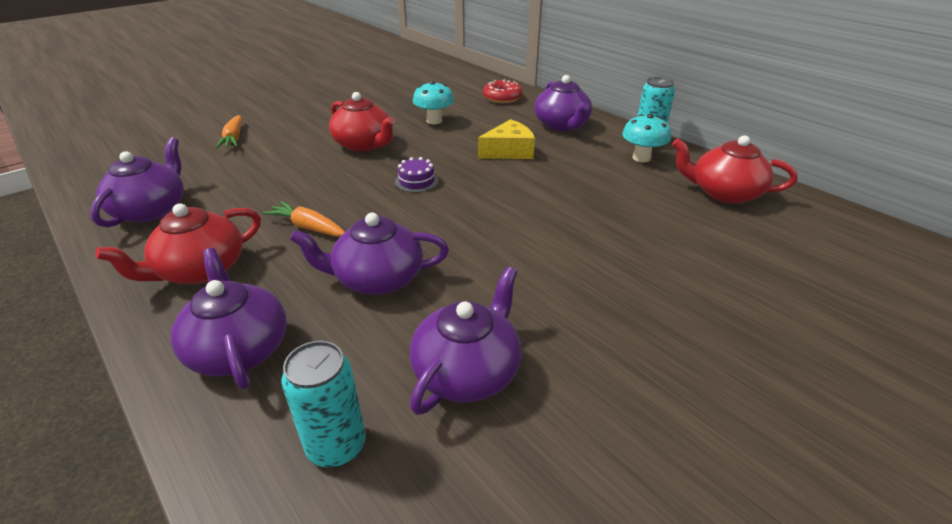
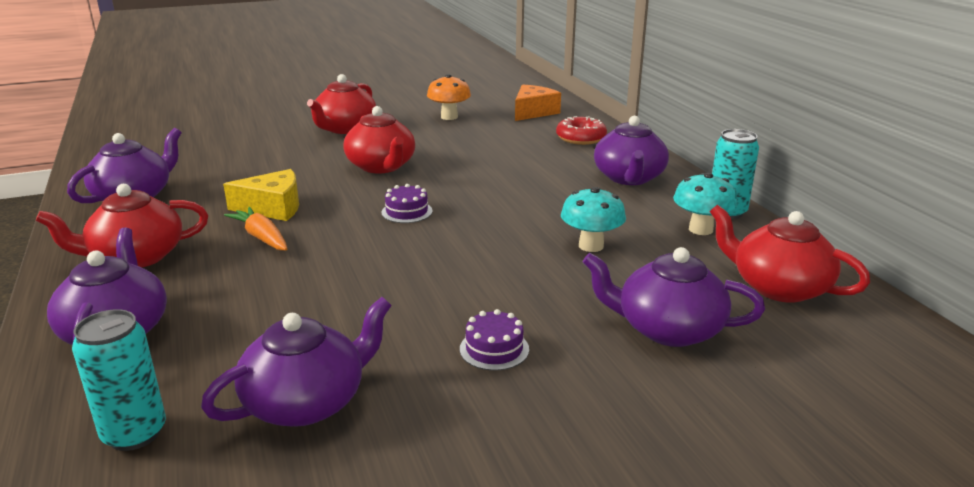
camera: 20 degrees right, 10 degrees down
(234, 138) = (257, 142): orange carrot -> none
(305, 115) = (345, 128): none -> red teapot
(377, 279) = (289, 298): purple teapot -> purple teapot (667, 329)
(386, 93) = (449, 117): none -> orange mushroom
(434, 121) = (478, 153): turquoise mushroom -> turquoise mushroom (591, 246)
(450, 81) = (533, 112): none -> orange cheese
(509, 151) = (538, 197): yellow cheese -> yellow cheese (273, 208)
(576, 286) = (494, 349): none -> purple cake

